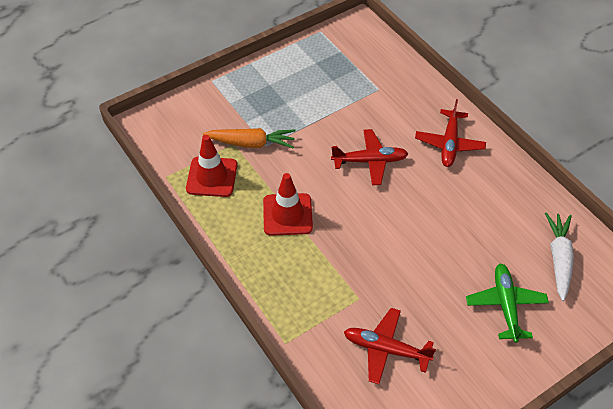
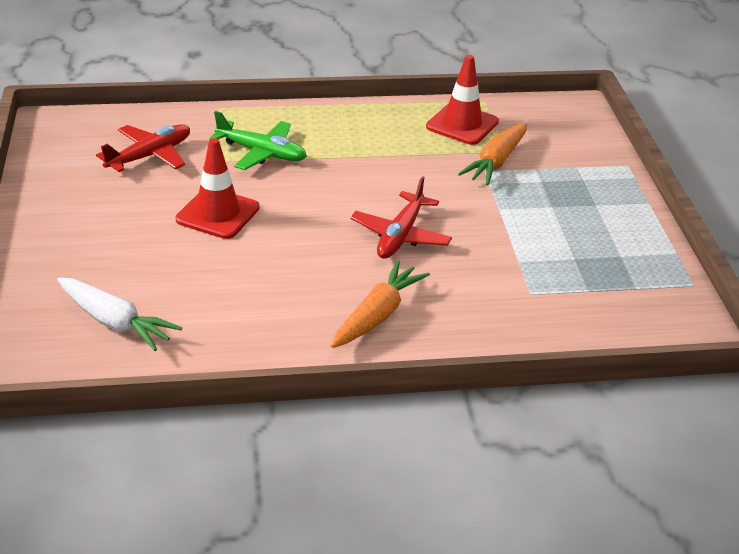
camera: 115 degrees right, 15 degrees down
(287, 214) = (368, 153): red traffic cone -> red traffic cone (218, 214)
(449, 144) = (378, 314): red plane -> orange carrot
(505, 305) = (107, 250): green plane -> green plane (262, 153)

